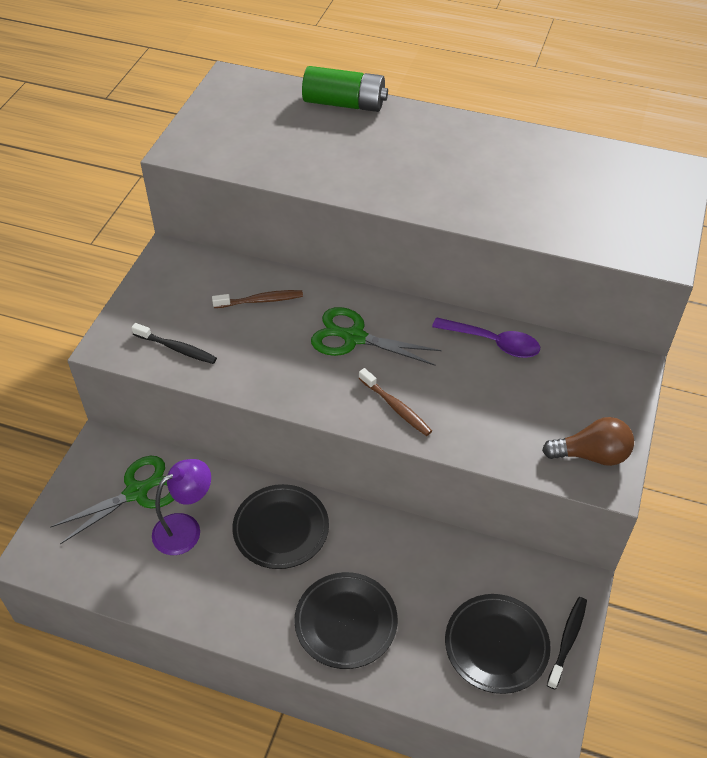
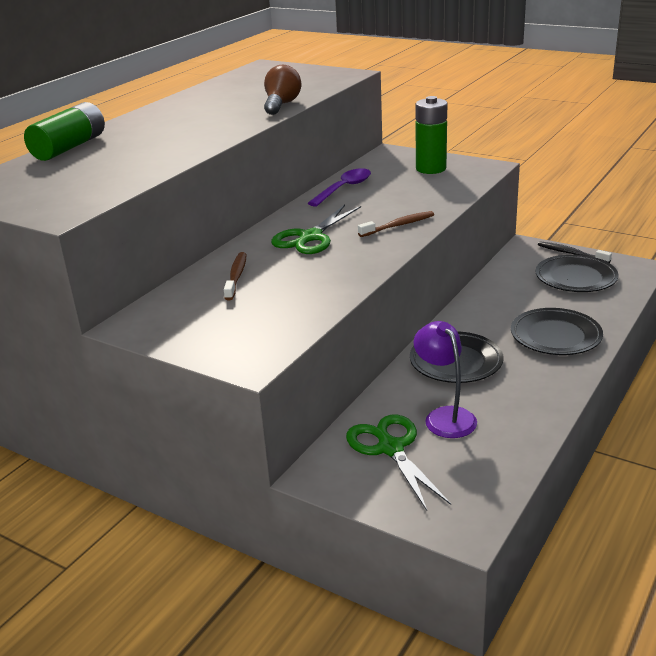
camera: 75 degrees left, 20 degrees down
(177, 348) = (278, 321): black toothbrush -> none
(581, 418) = (431, 169): none -> green battery
(591, 455) = (465, 169): brown light bulb -> brown light bulb (281, 105)

